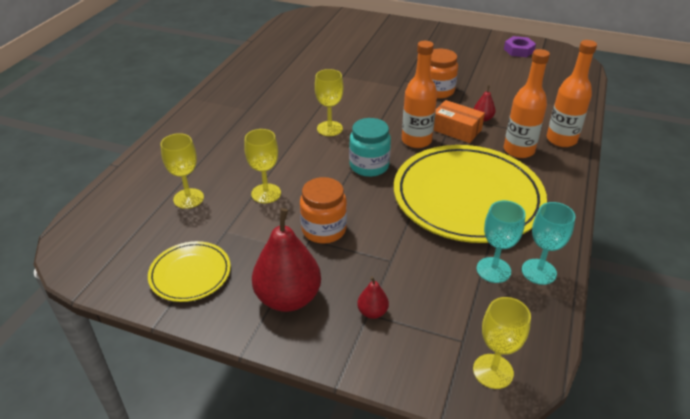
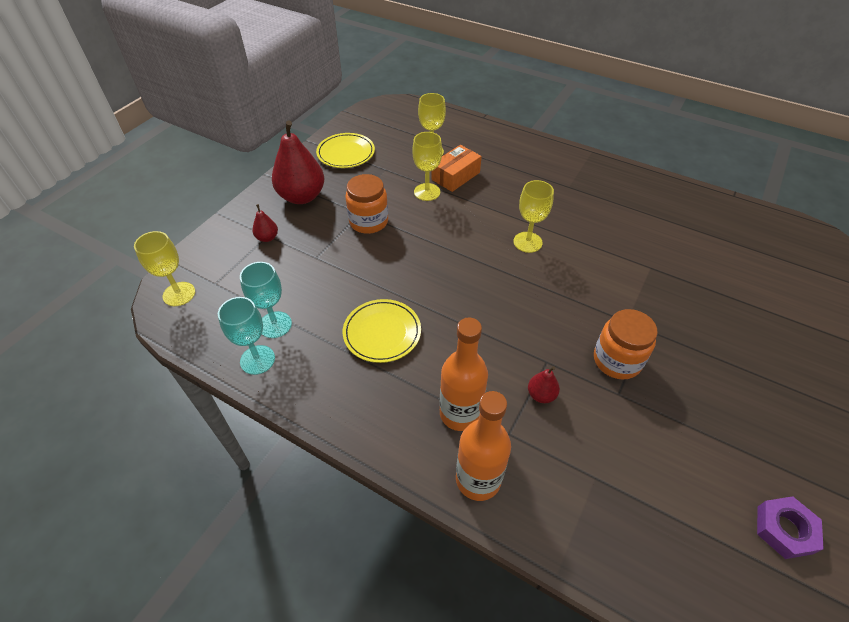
camera: 100 degrees right, 10 degrees up
(369, 166) = (454, 263): turquoise jar -> none
(416, 141) = (495, 311): orange bottle -> none
(456, 129) = (516, 357): orange box -> orange box (455, 176)
(467, 197) = (382, 333): yellow plate -> yellow plate, size x0.47

